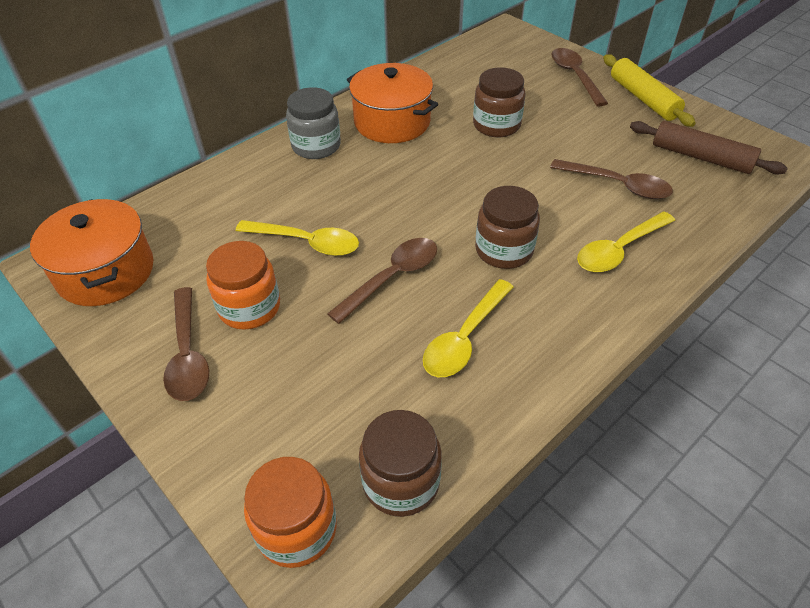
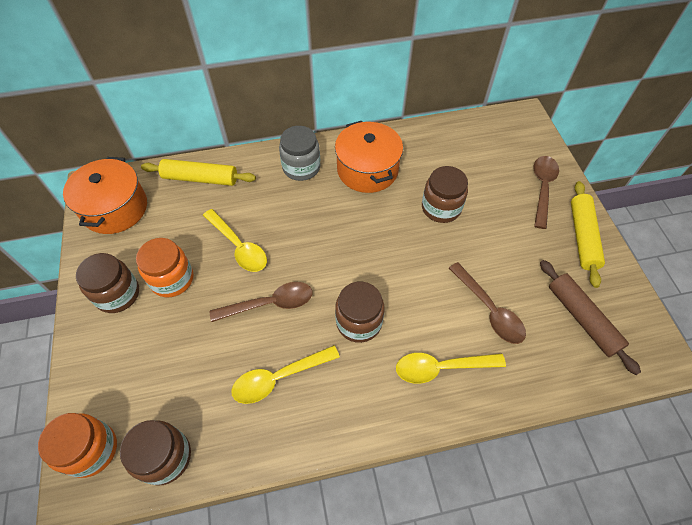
camera: 30 degrees right, 10 degrees up
(188, 354) = (118, 294): brown spoon -> brown jar
(199, 200) = (200, 178): none -> yellow rolling pin

